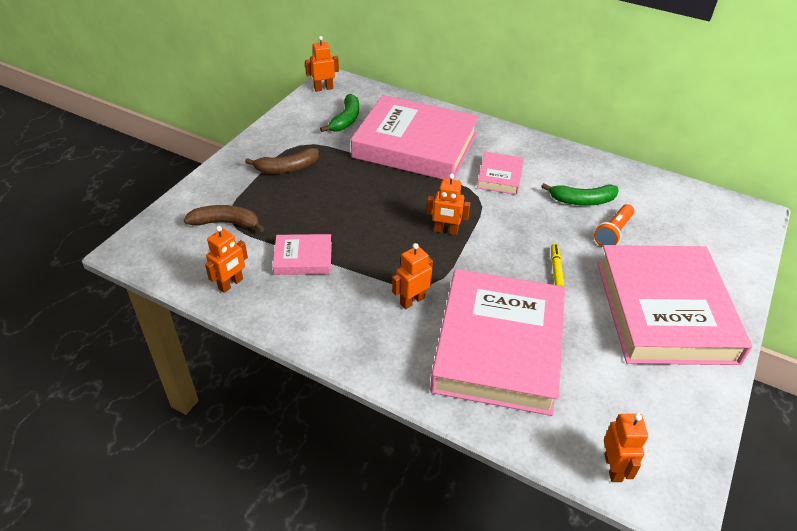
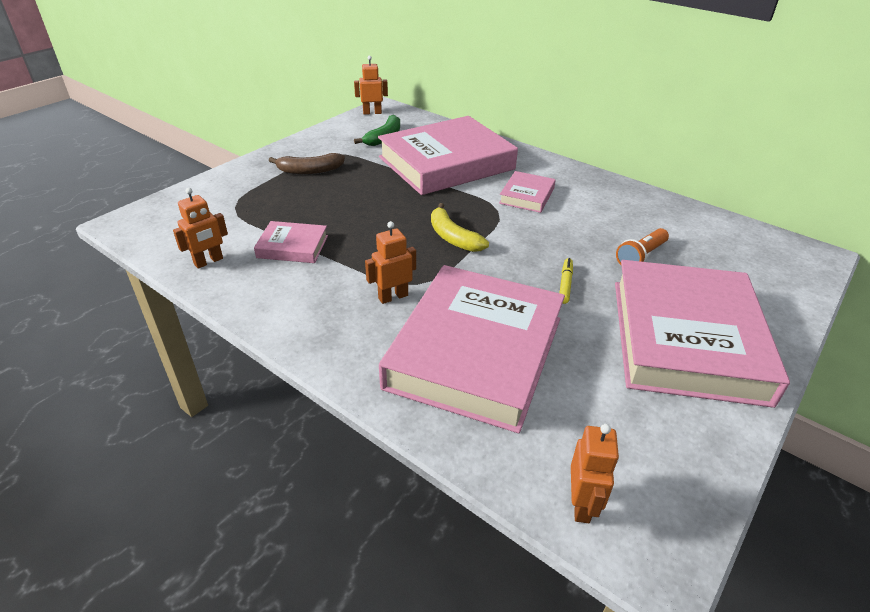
camera: 10 degrees right, 5 degrees down
(226, 223) = (229, 209): brown banana -> none
(415, 145) = (446, 163): pink book -> pink book turned 60 degrees counterclockwise
(446, 231) = (453, 237): orange robot -> yellow banana
(582, 200) = (612, 224): green banana -> none

